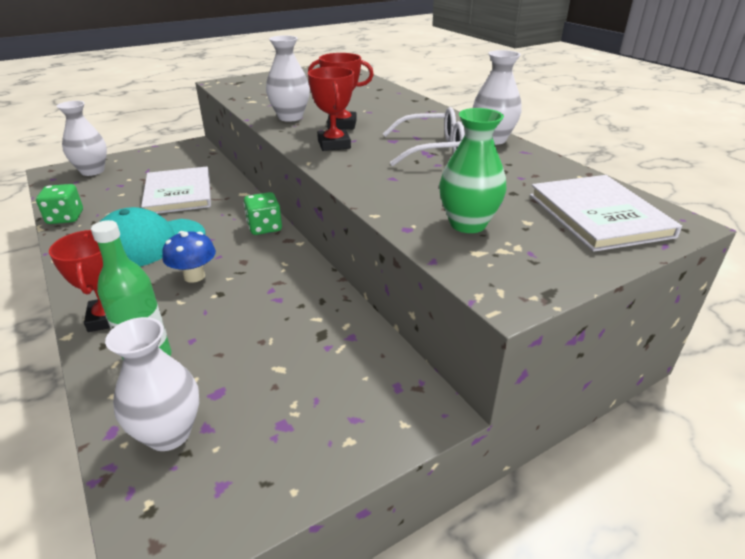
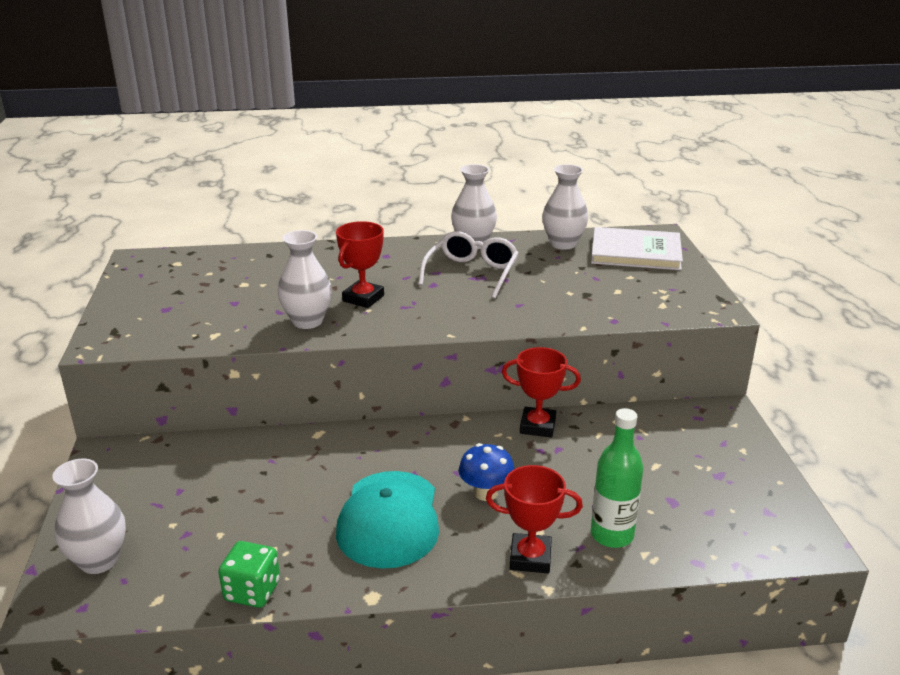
camera: 65 degrees left, 5 degrees down
(169, 433) = (710, 531): white vase -> white vase (563, 244)
(178, 193) = (268, 483): white book -> none
(264, 227) = (416, 433): green dice -> none
(334, 144) = (416, 313): red trophy -> red trophy (537, 426)
(468, 224) = (621, 297): green vase -> none

